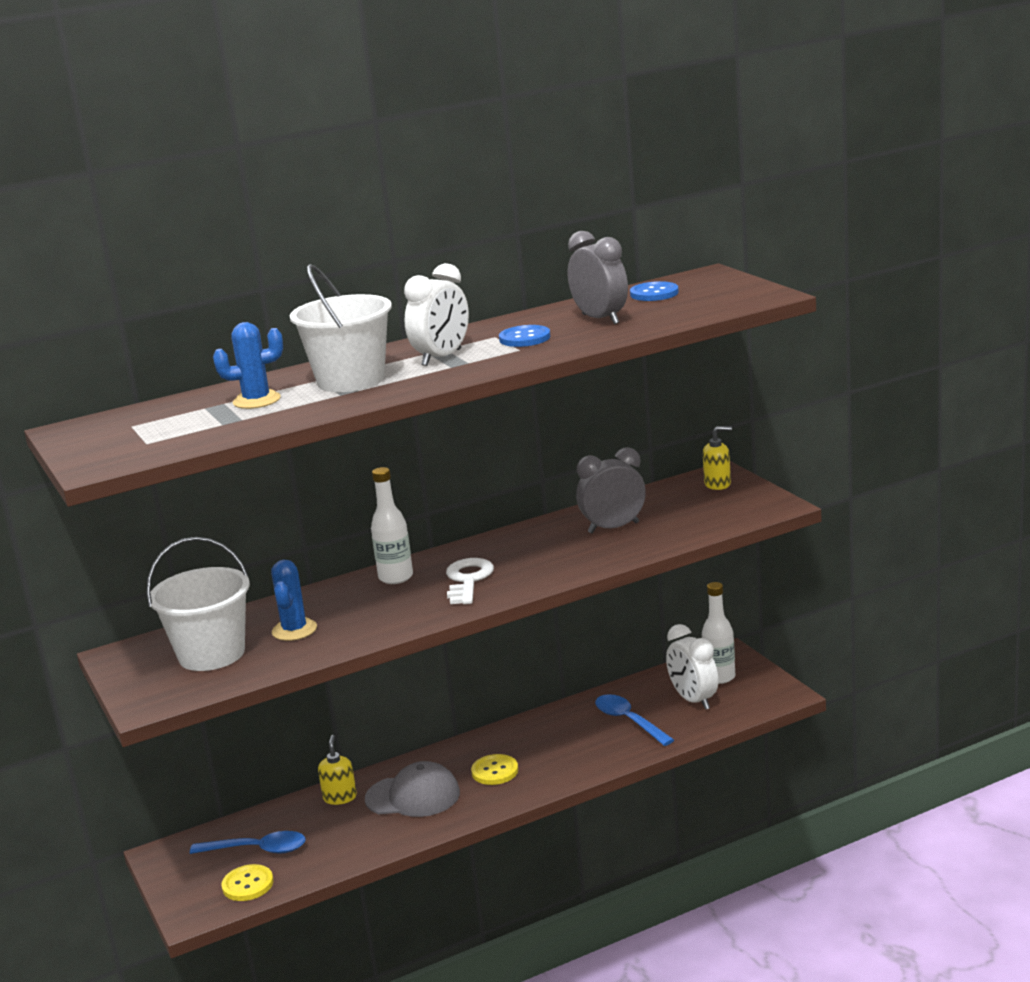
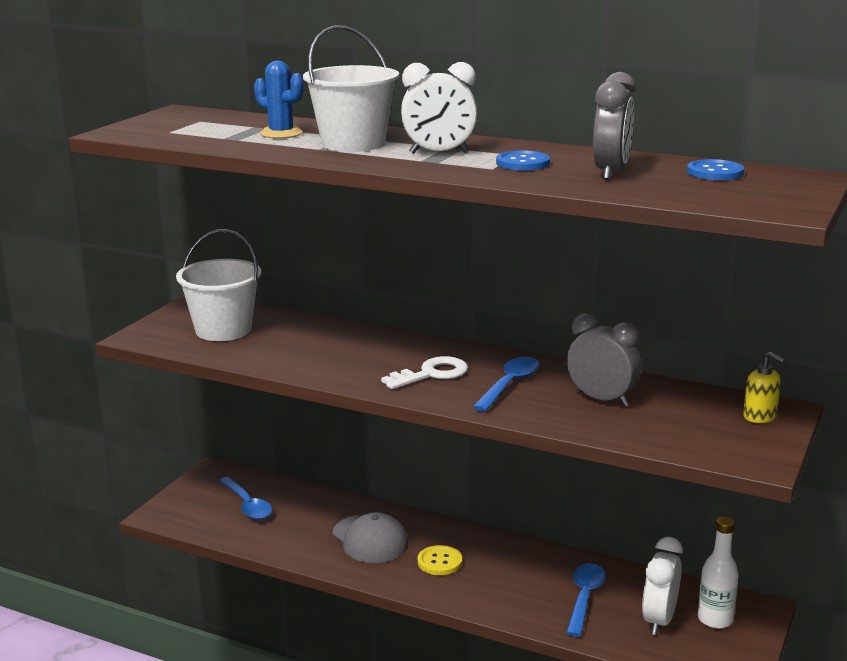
camera: 50 degrees right, 0 degrees up
(248, 884) = (205, 520): yellow button -> none
(294, 630) = (284, 343): blue cactus -> none
(340, 797) = (338, 508): yellow soap dispenser -> none
(396, 577) = (404, 346): white bottle -> none
(536, 554) = (509, 384): none -> blue spoon

